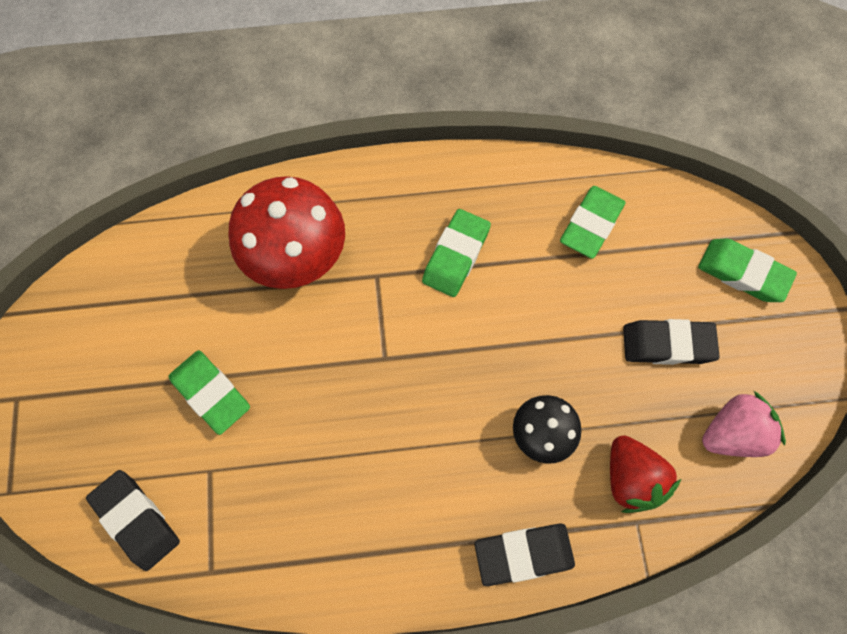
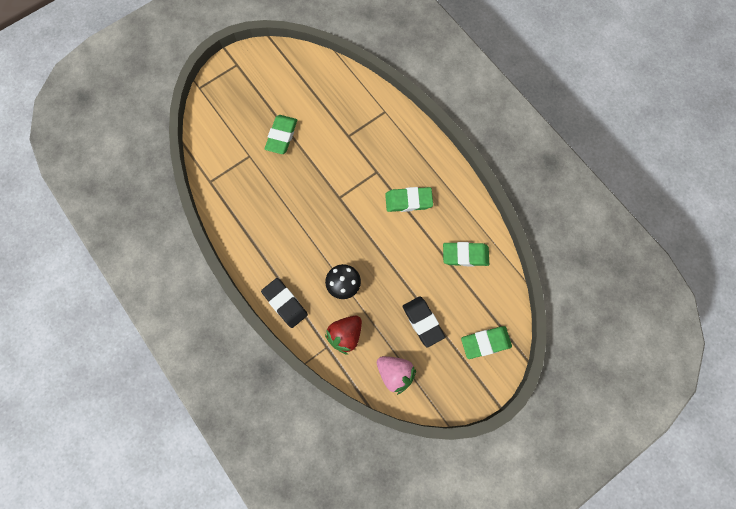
camera: 60 degrees right, 5 degrees up
(136, 520) = (214, 141): black eraser -> none
(296, 256) = (364, 132): red mushroom -> none
(743, 273) = (485, 342): green eraser -> green eraser turned 75 degrees clockwise

